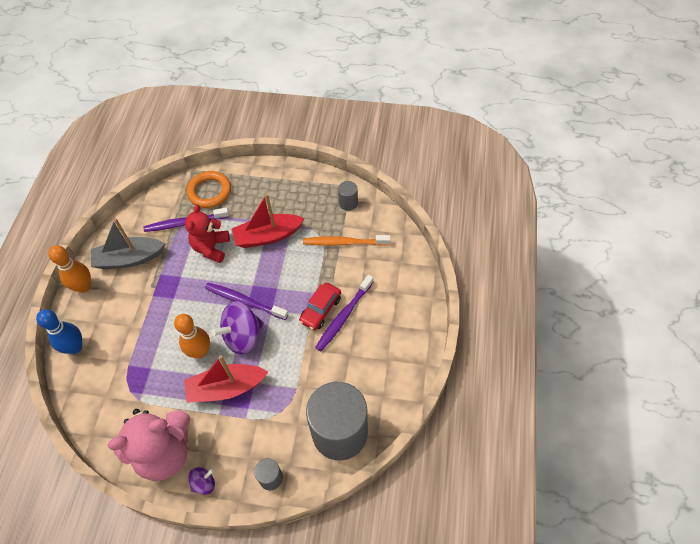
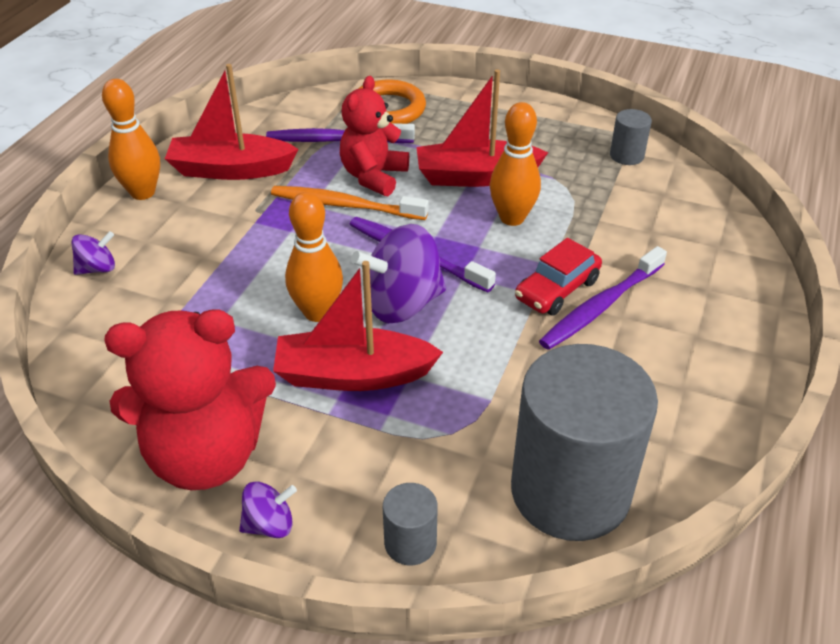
camera: 10 degrees right, 15 degrees down
(75, 347) = (98, 268): blue bowling pin -> purple spinning top
(129, 259) = (231, 170): grey boat -> red boat
(165, 452) = (207, 455): pink teddy bear -> red teddy bear
(291, 264) = (512, 218): none -> orange bowling pin
(344, 242) = (613, 205): orange toothbrush -> orange toothbrush (345, 205)

